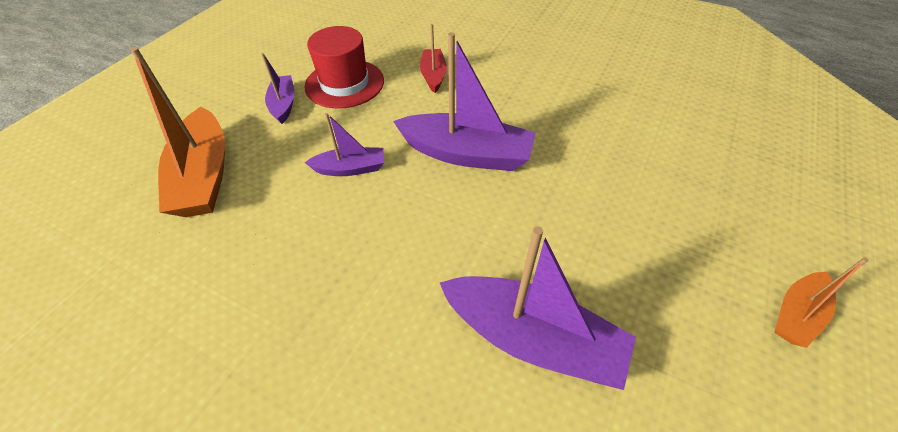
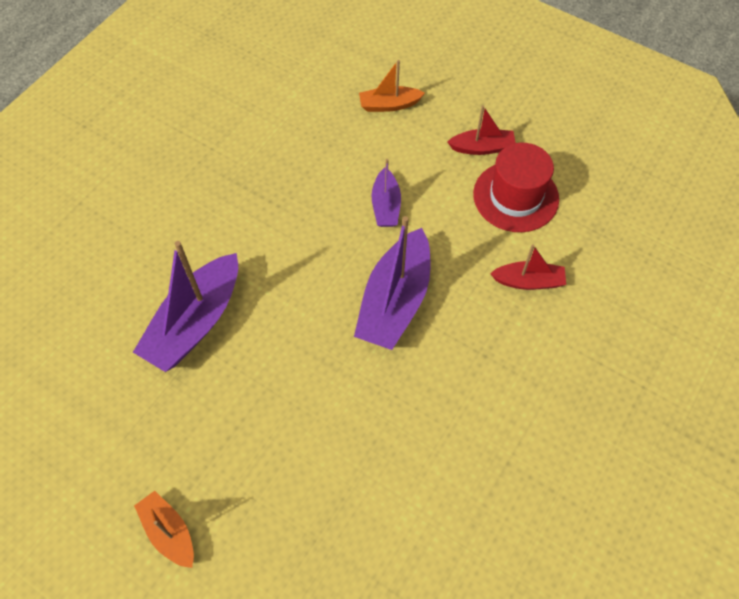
camera: 95 degrees right, 10 degrees up
(204, 176) = (389, 105): orange boat -> orange boat, size x0.54
(283, 104) = (482, 148): purple boat -> red boat

